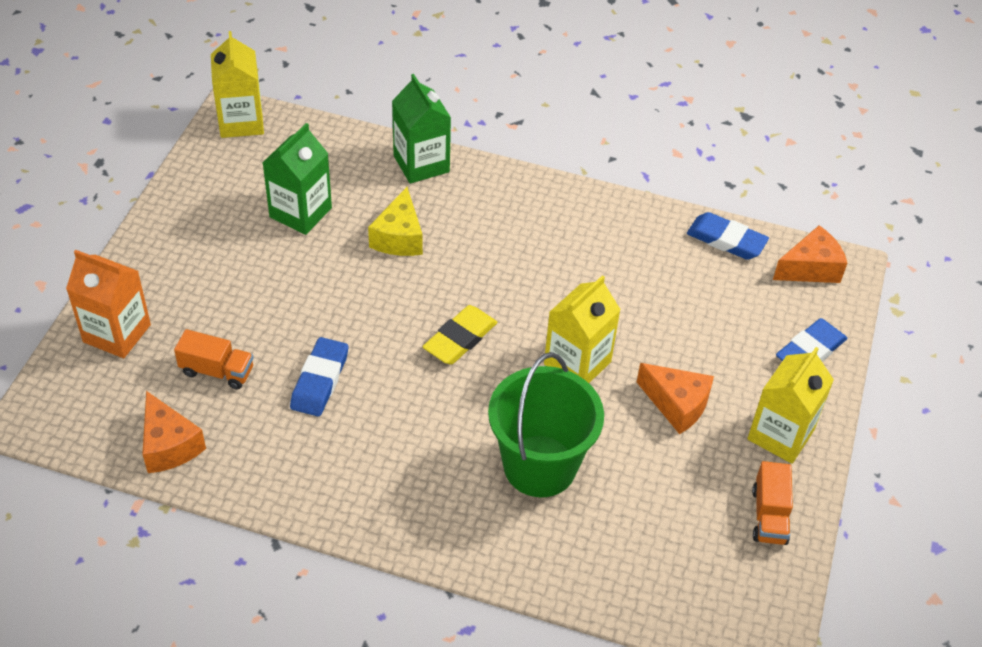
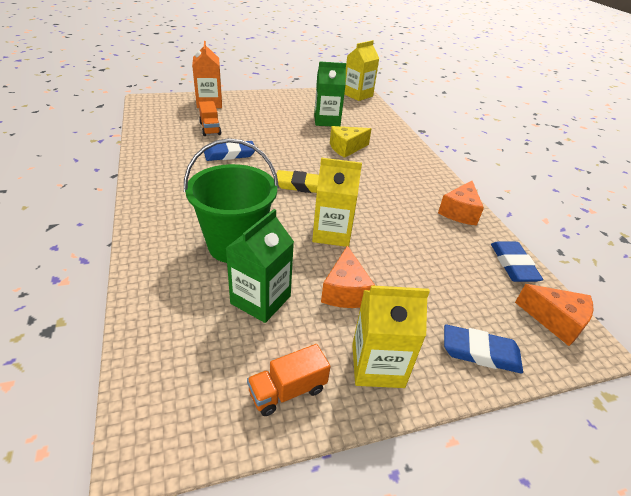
camera: 55 degrees right, 10 degrees down
(169, 445) = (155, 130): orange cheese -> orange cheese (459, 212)
(421, 164) = (400, 140): green carton -> green carton (260, 300)

